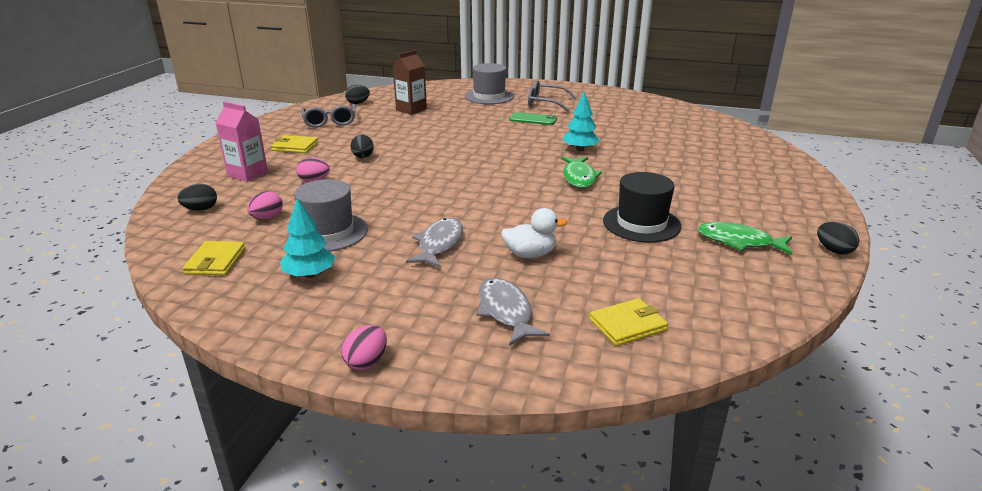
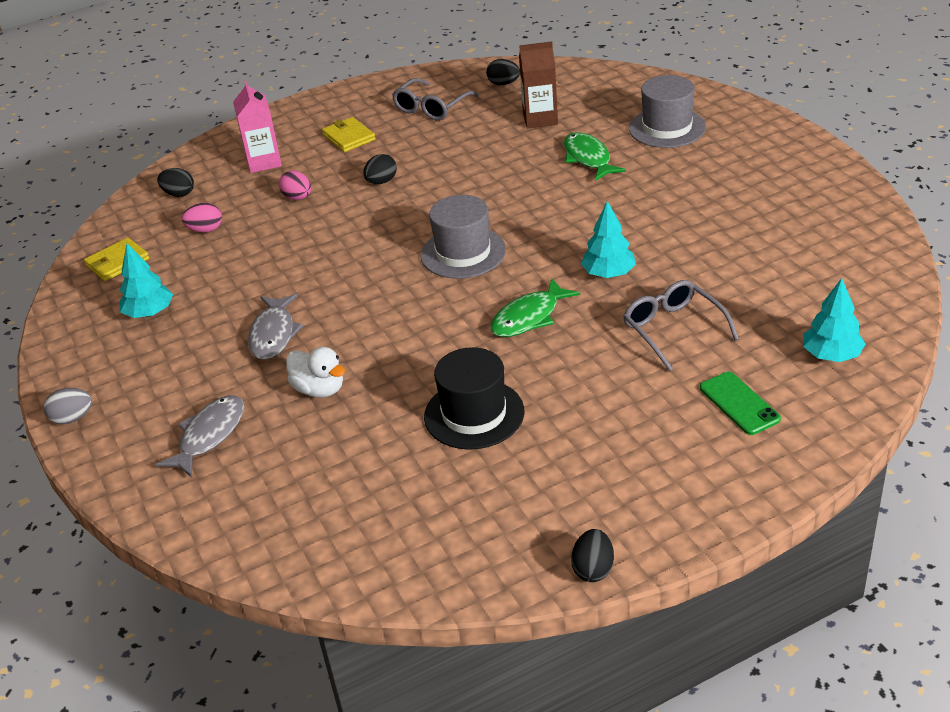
camera: 50 degrees right, 10 degrees up
(328, 232) = (221, 272): grey hat -> grey hat (463, 253)
(366, 362) = (72, 418): pink egg -> grey egg
(439, 244) = (273, 334): grey fish -> grey fish turned 120 degrees clockwise
(533, 119) = (646, 195): green phone -> green phone (739, 403)
(546, 103) = (714, 171): grey glasses -> grey glasses (673, 329)
(627, 325) = (264, 508): yellow wallet -> none
(732, 141) = (831, 355): none -> turquoise tree
(739, 242) = (520, 495): green fish -> green fish (588, 158)

